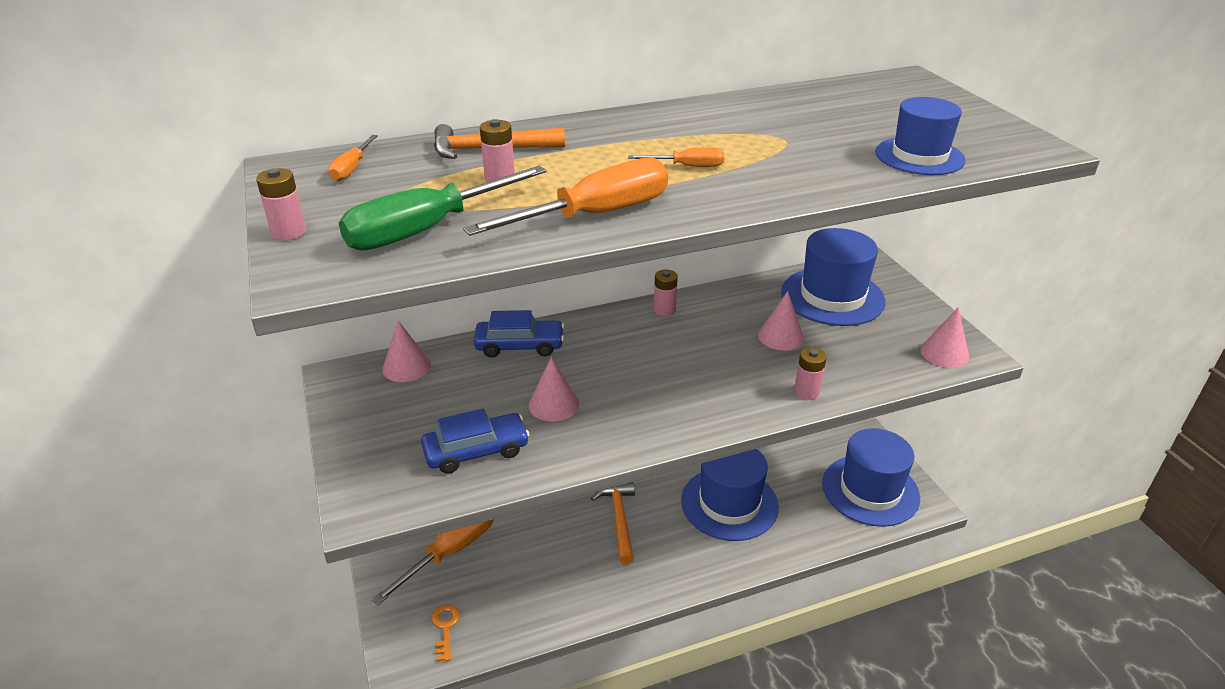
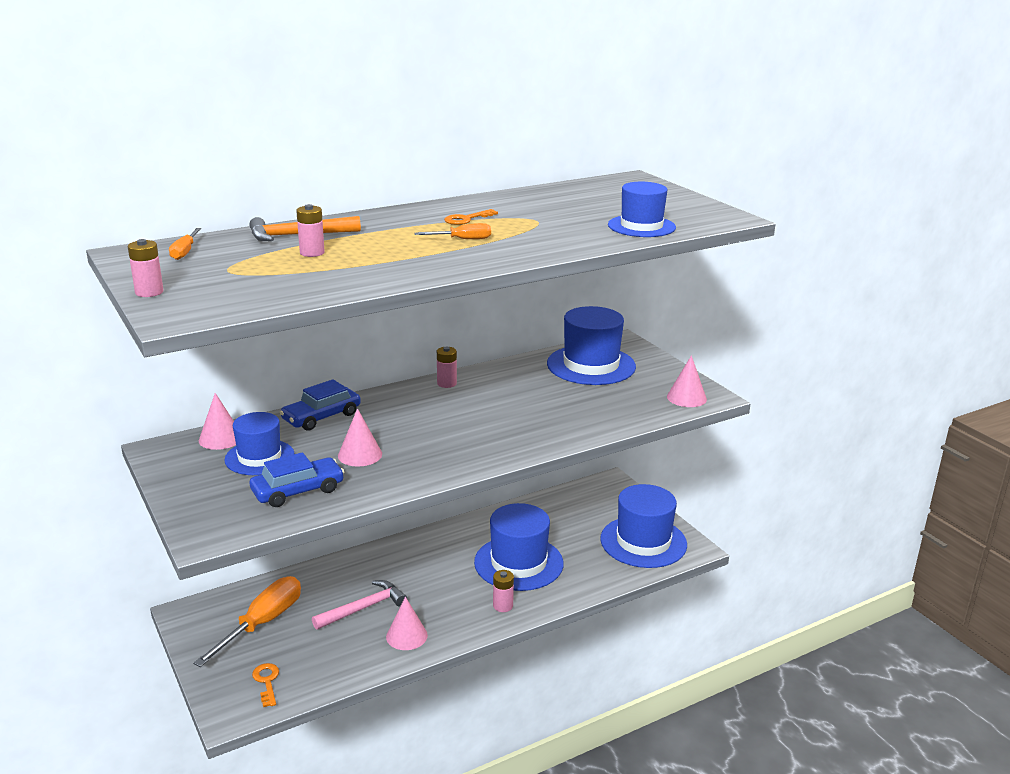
camera: 10 degrees left, 10 degrees down
(427, 229) = (263, 285): green screwdriver -> none
(443, 398) = (259, 457): none -> blue hat
(519, 346) = (321, 417): blue car -> blue car turned 150 degrees clockwise
(558, 544) = (364, 608): none -> pink hammer
(594, 215) = (395, 271): orange screwdriver -> none
(619, 519) = (419, 584): orange hammer -> none
(697, 134) = (466, 219): none -> orange key
(781, 336) = (550, 395): pink cone -> pink cone (406, 636)
(806, 392) = (575, 431): pink battery -> pink battery (503, 606)

